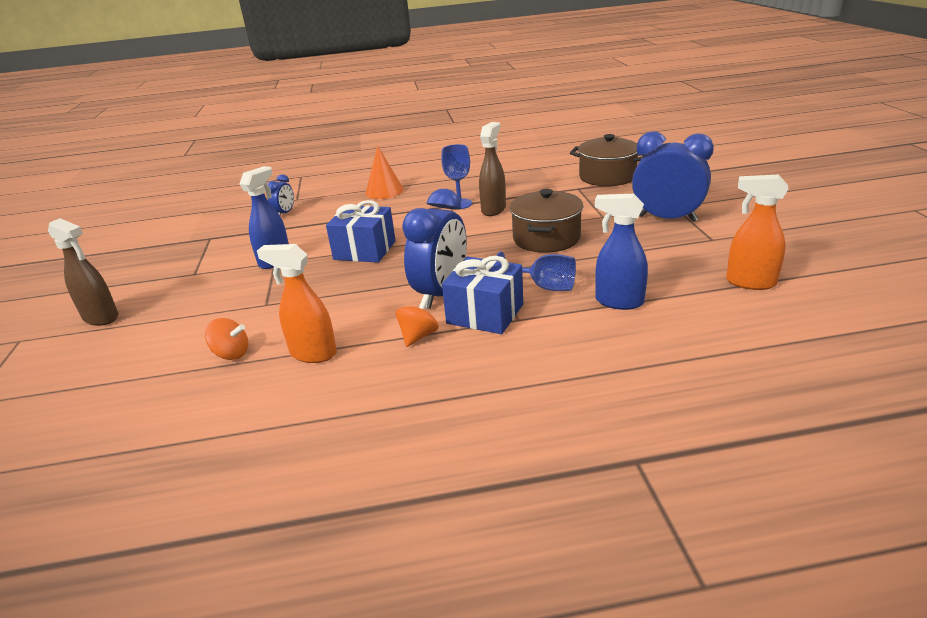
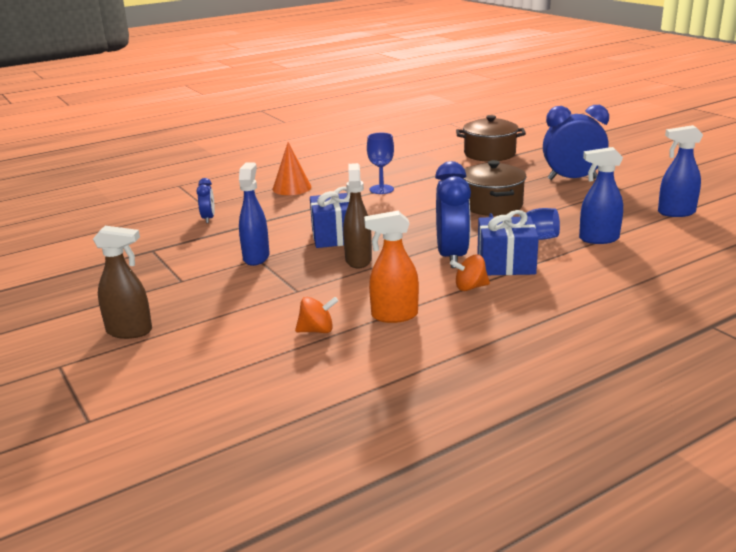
camera: 25 degrees left, 5 degrees down
(419, 336) = (470, 287): orange spinning top -> orange spinning top turned 105 degrees counterclockwise
(493, 209) = (419, 190): brown spray bottle -> brown spray bottle (358, 260)
(750, 282) = (676, 213): orange spray bottle -> blue spray bottle

